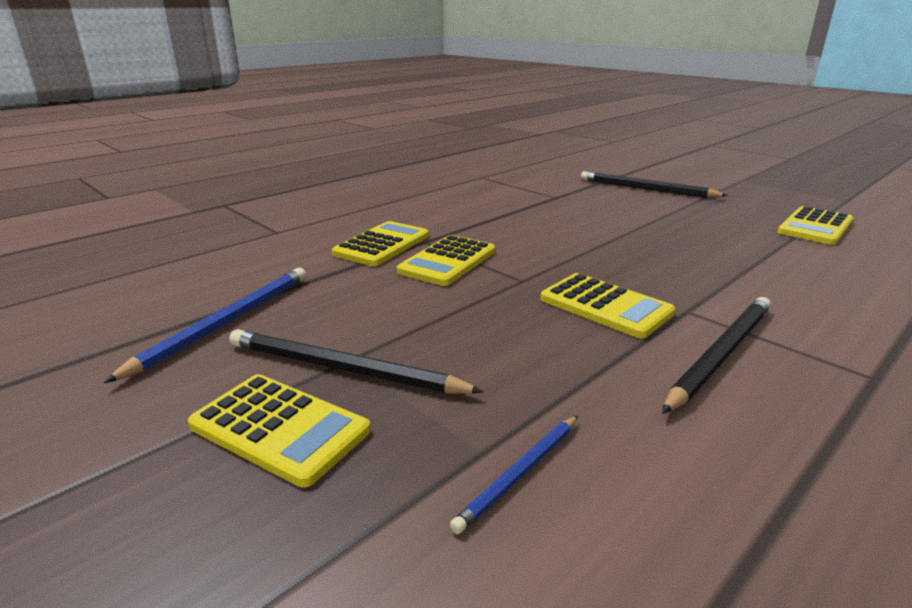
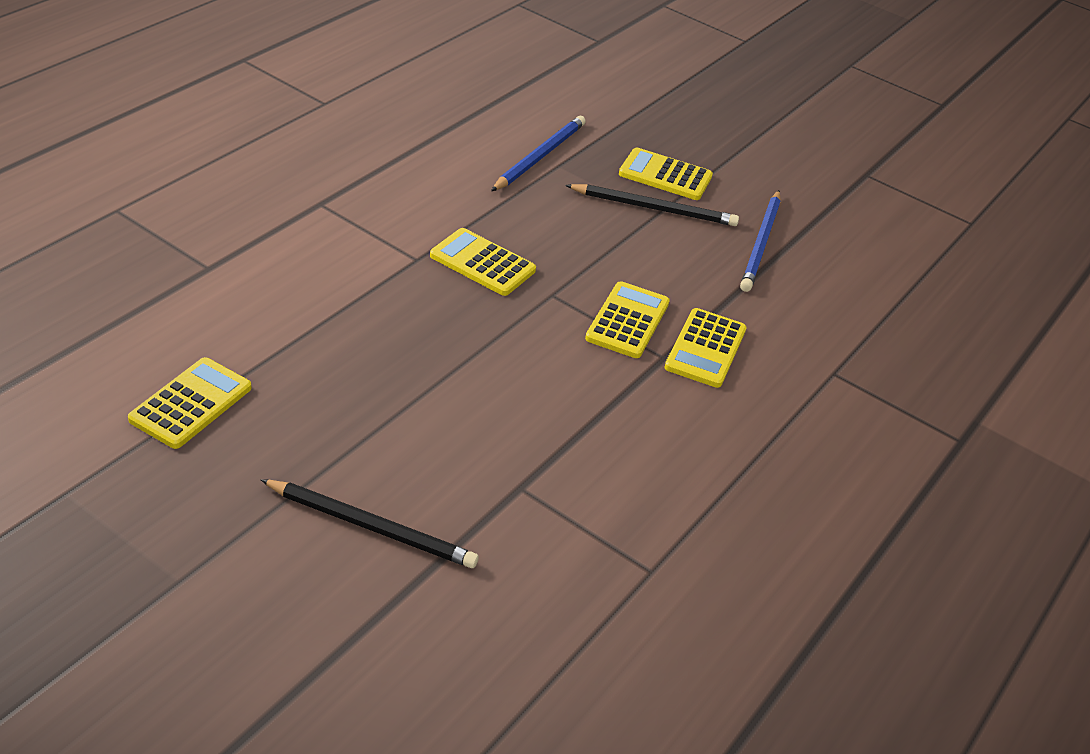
camera: 165 degrees right, 15 degrees up
(520, 474) = (540, 156): blue pencil -> blue pencil, size x1.71
(721, 354) = (411, 220): black pencil -> none

